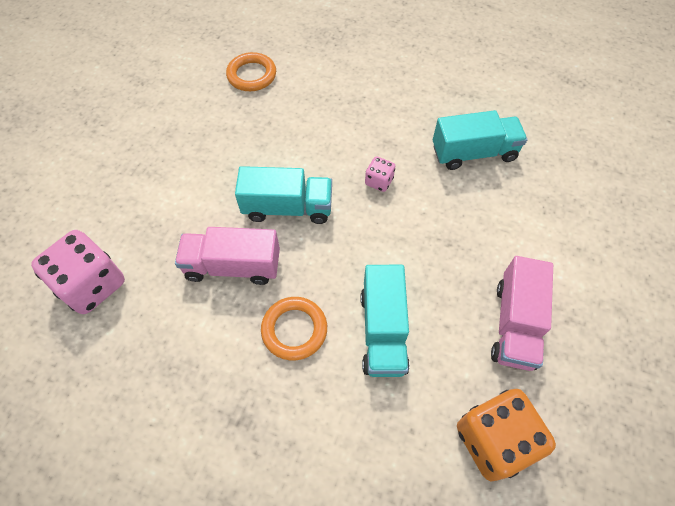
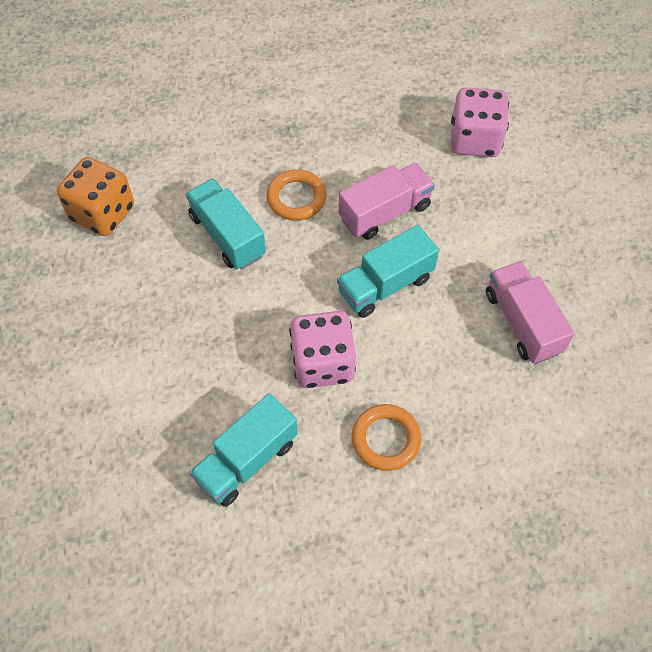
camera: 145 degrees right, 0 degrees up
(252, 75) = (562, 408): orange ring -> orange ring (386, 439)
(379, 181) = (323, 363): pink dice -> pink dice, size x2.07
(514, 324) = (121, 302): pink truck -> pink truck (522, 322)

